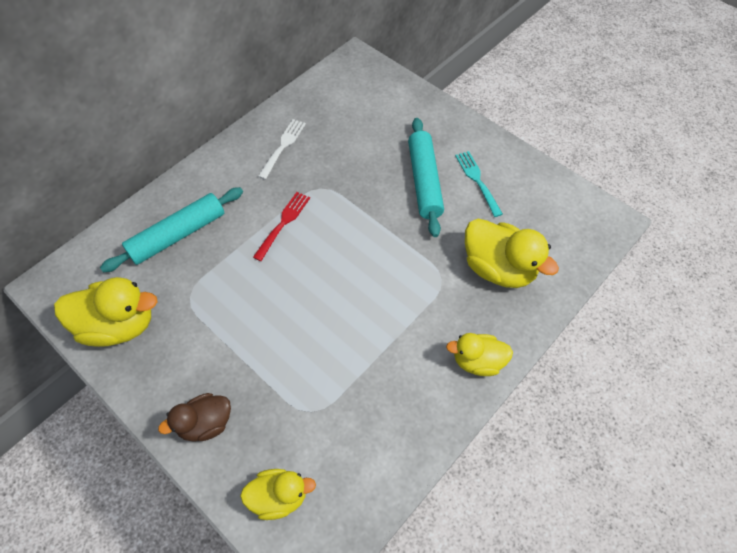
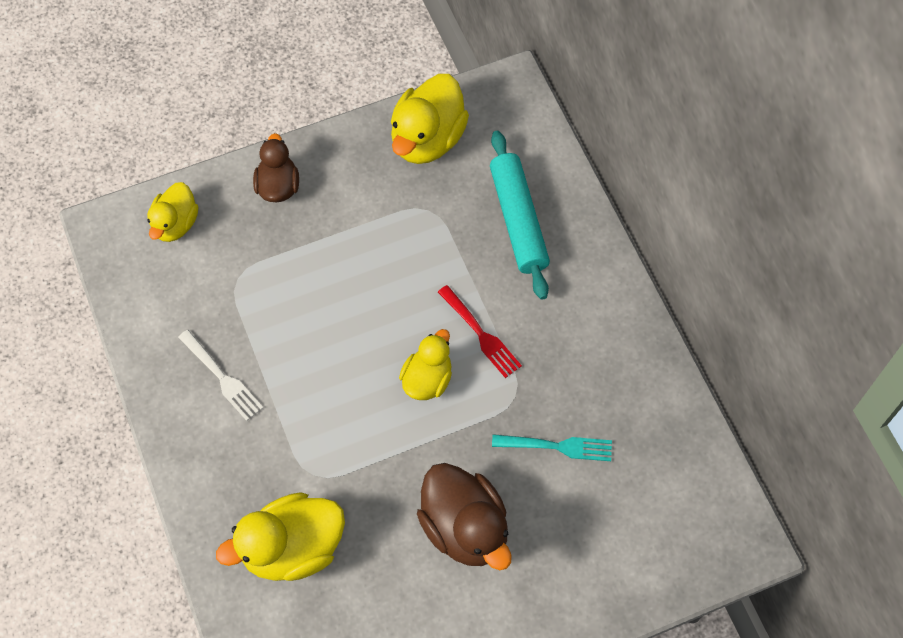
camera: 115 degrees right, 5 degrees up
(283, 147) = (606, 377): white fork -> white fork (221, 377)
(424, 181) = (465, 528): turquoise rolling pin -> brown duck
(477, 361) = (196, 460): yellow duck -> yellow duck (427, 379)
(478, 181) = (432, 598): turquoise fork -> turquoise fork (556, 447)

